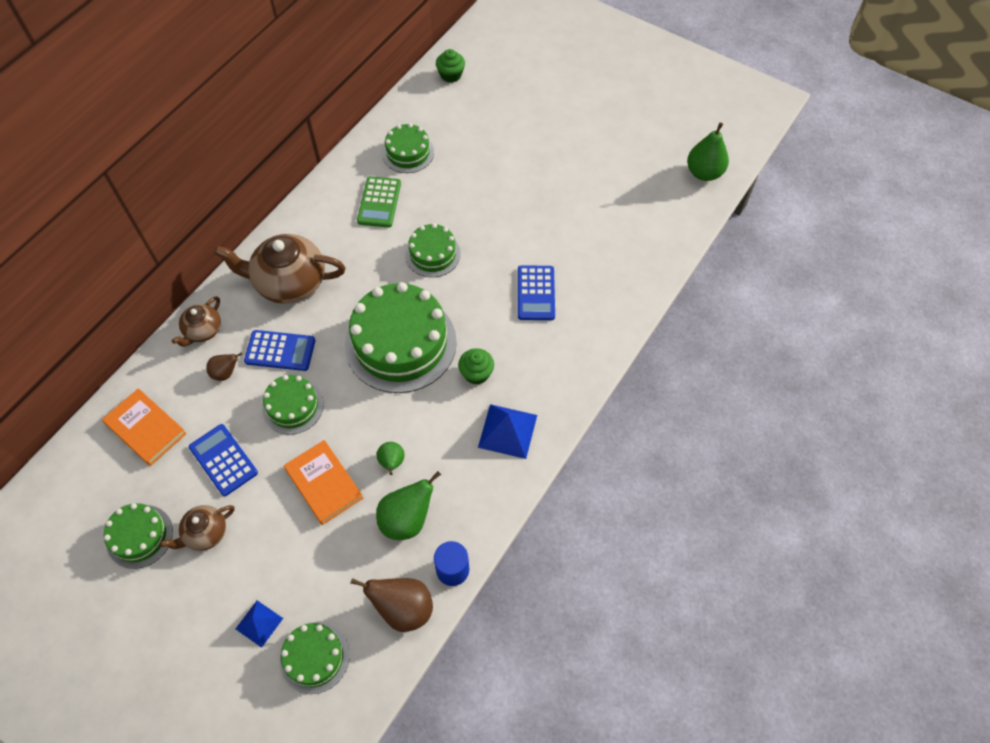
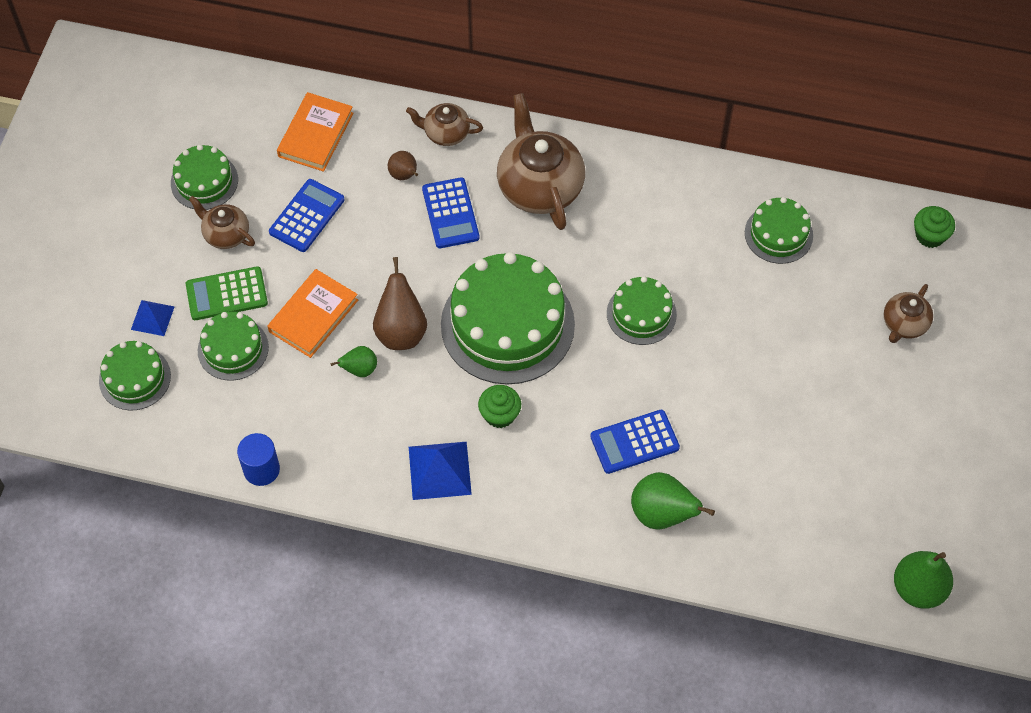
camera: 70 degrees right, 0 degrees up
(293, 406) = (389, 252): green cake -> green cake (233, 349)
(379, 202) = (689, 232): green calculator -> green calculator (226, 294)
(403, 609) = (206, 438): brown pear -> brown pear (401, 331)
(407, 519) = (301, 407): green pear -> green pear (662, 514)
(510, 111) = (904, 324): none -> brown teapot

